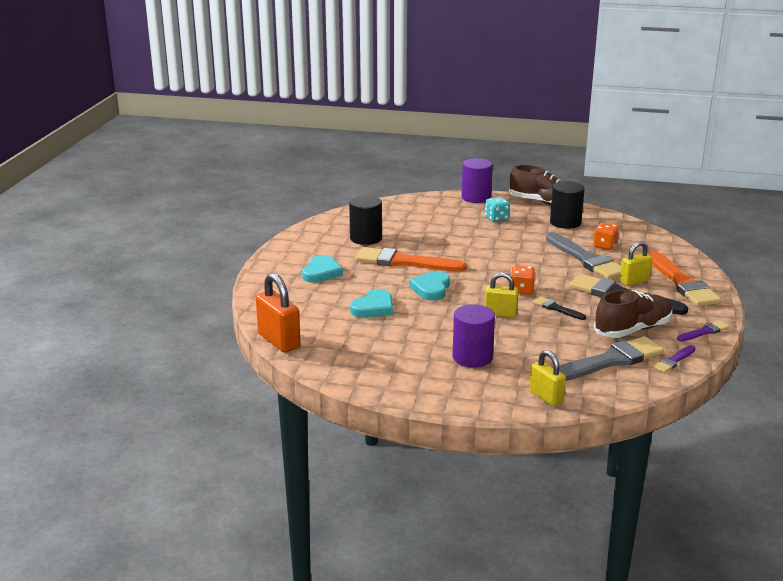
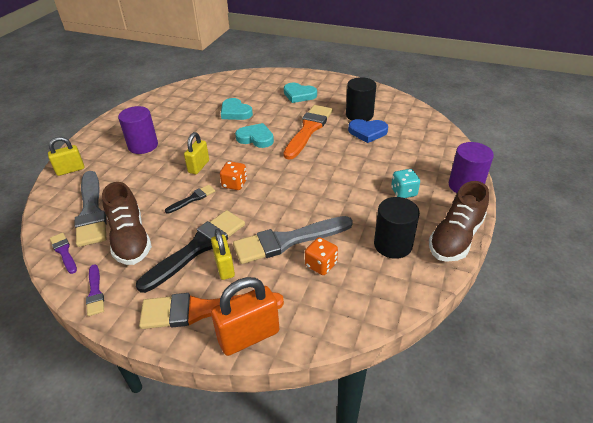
camera: 100 degrees right, 15 degrees up
(279, 341) = (207, 80): orange padlock -> orange padlock (249, 336)
(401, 234) = (367, 132): none -> blue heart

